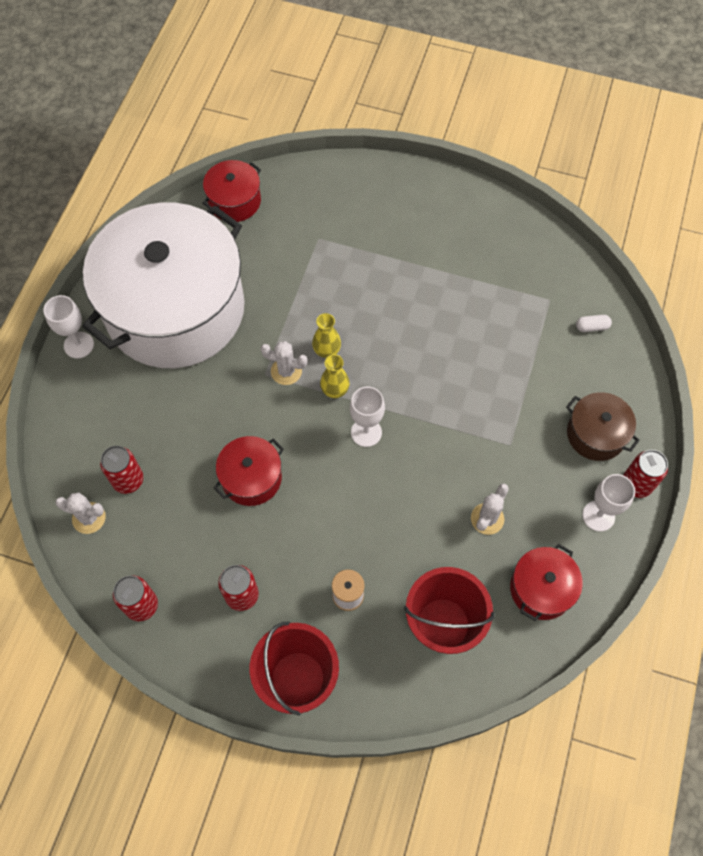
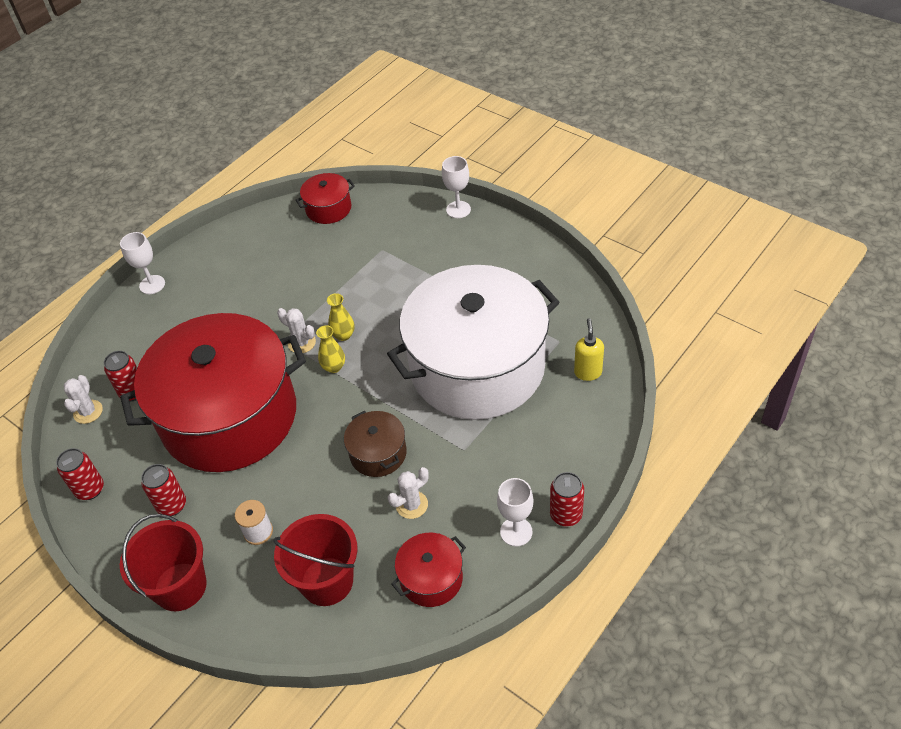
camera: 25 degrees right, 15 degrees down
(89, 518) = (88, 412): white cactus -> white cactus turned 60 degrees clockwise
(175, 309) = (239, 276): white pot -> white pot (477, 367)
(251, 478) = (229, 416): red pot -> red pot, size x2.49
(366, 432) = (342, 406): white goblet -> white goblet (458, 209)
(591, 327) = (588, 372): white capsule -> yellow soap dispenser
(596, 434) = (548, 462): brown pot -> brown pot (378, 453)

